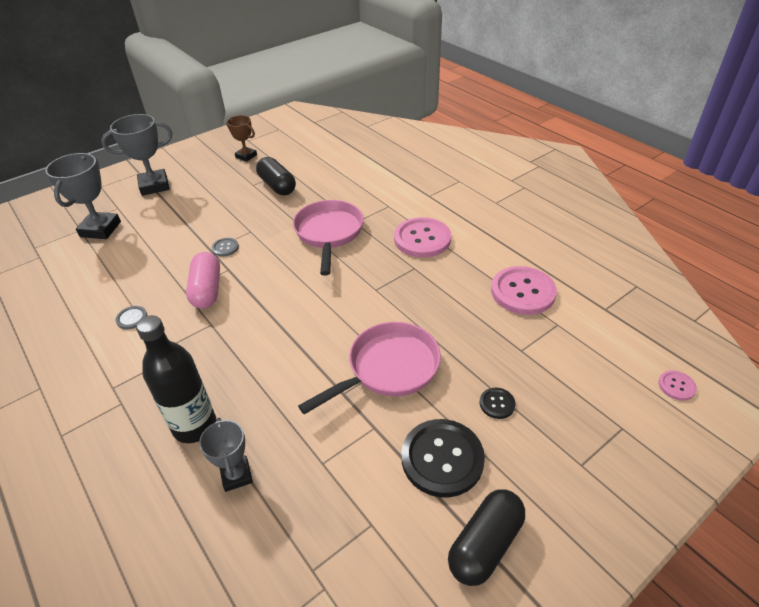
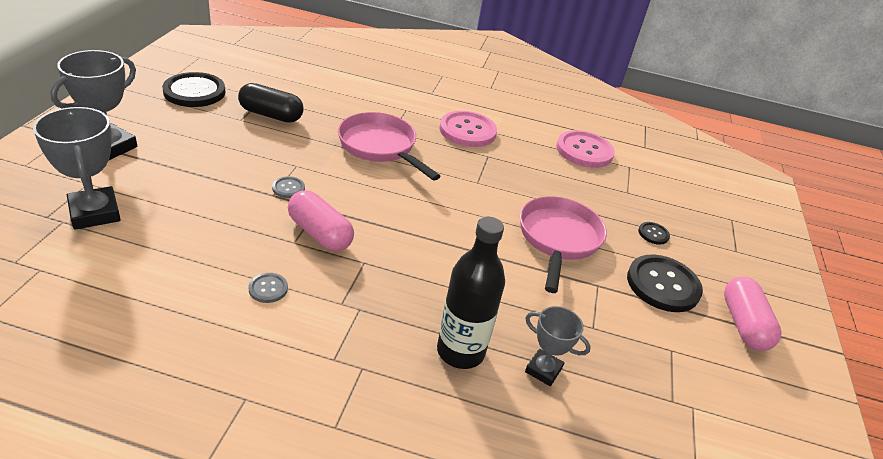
camera: 45 degrees left, 5 degrees down
(246, 156) = (194, 92): brown trophy -> black button
(485, 544) = (743, 324): black capsule -> pink capsule
(676, 386) = (730, 183): pink button -> none

